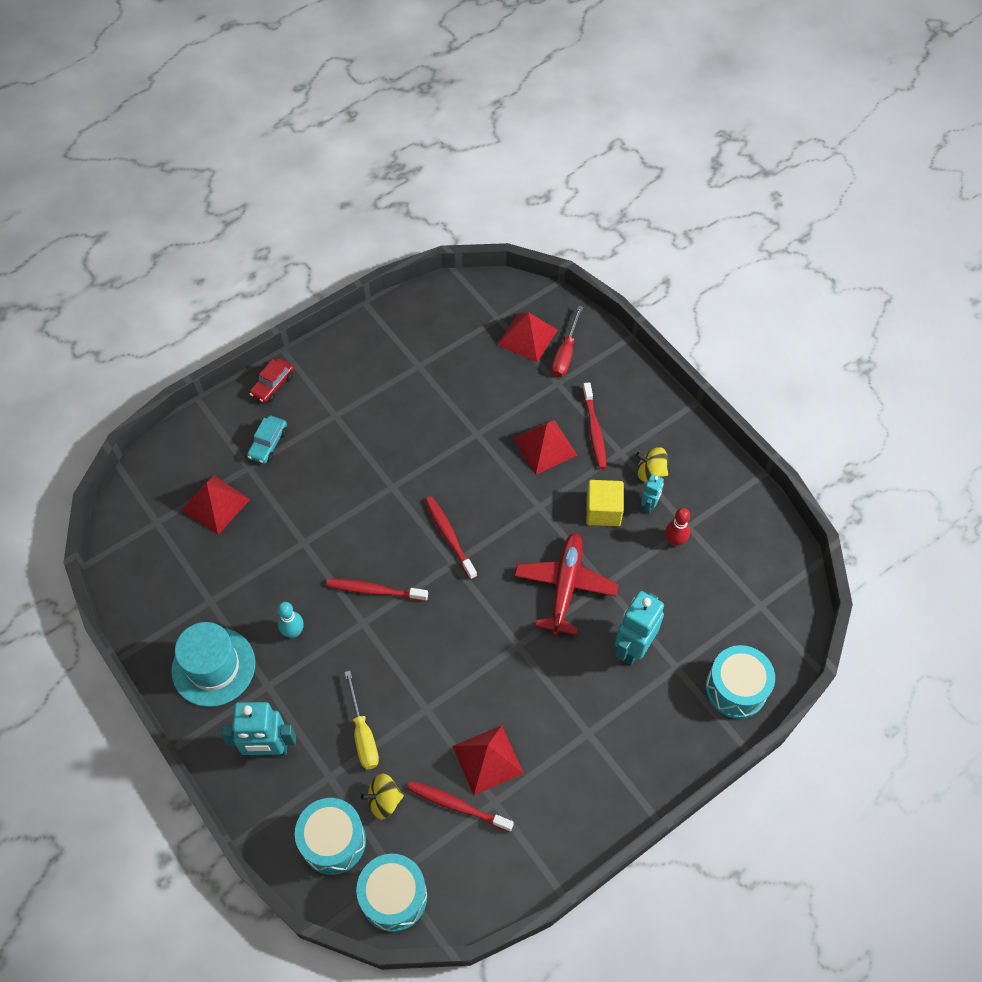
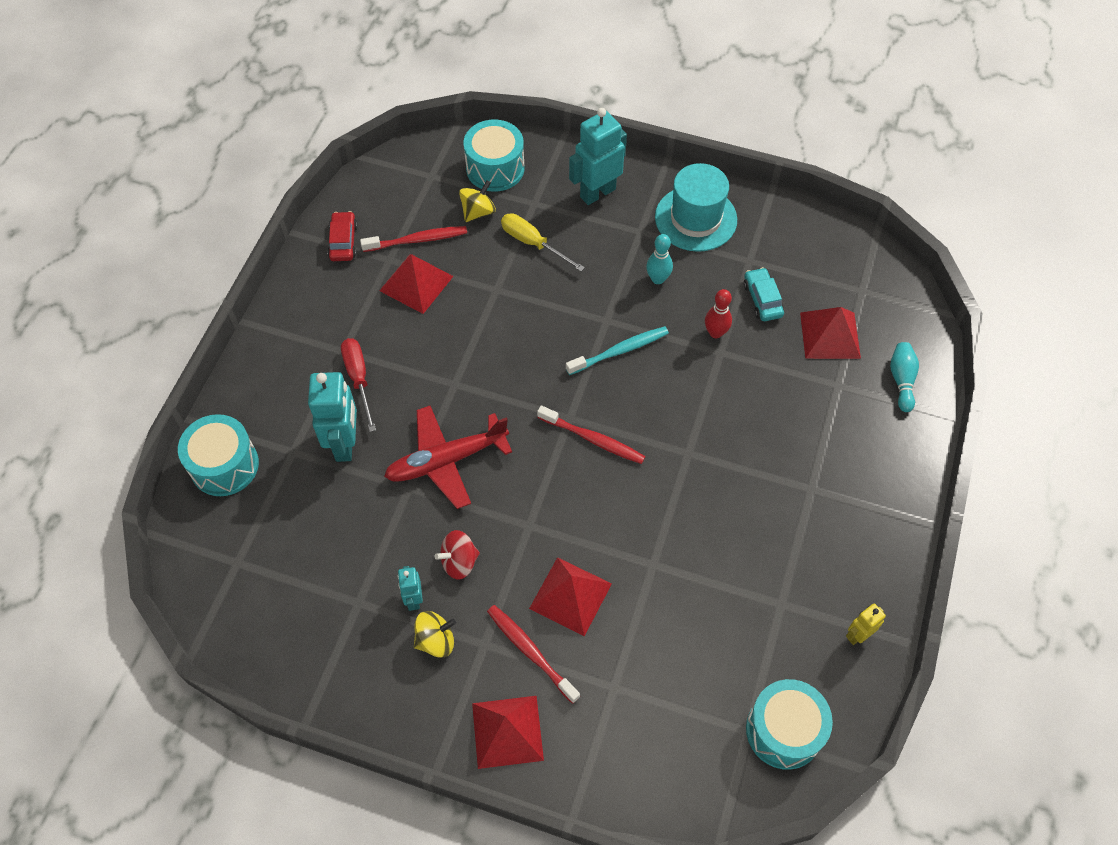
camera: 145 degrees right, 0 degrees up
(203, 443) = (901, 380): none -> turquoise bowling pin
(268, 443) = (844, 418): turquoise car -> turquoise car (762, 299)
(273, 385) = (903, 480): red car -> red car (343, 241)
(374, 590) = (619, 351): red toothbrush -> turquoise toothbrush
(391, 324) = (858, 635): none -> yellow robot
(394, 897) = (422, 163): turquoise drum -> turquoise drum (783, 730)
(527, 337) = (694, 727): red pyramid -> red pyramid (507, 731)
(565, 353) = (633, 735): red screwdriver -> red screwdriver (359, 379)
(565, 586) = (446, 460): red plane -> red plane turned 90 degrees clockwise
(603, 511) = (459, 562): yellow cube -> red spinning top
(675, 541) = (363, 576): red bowling pin -> red bowling pin (715, 332)

